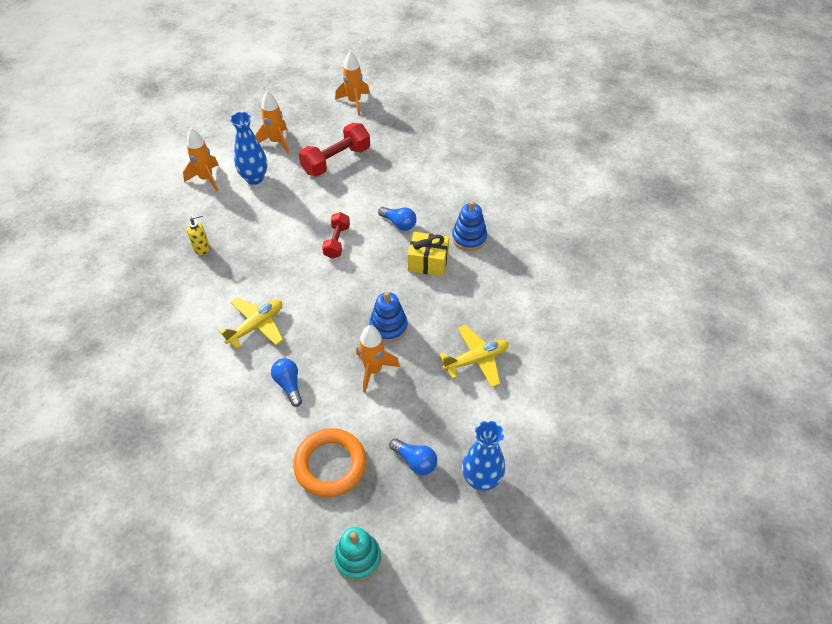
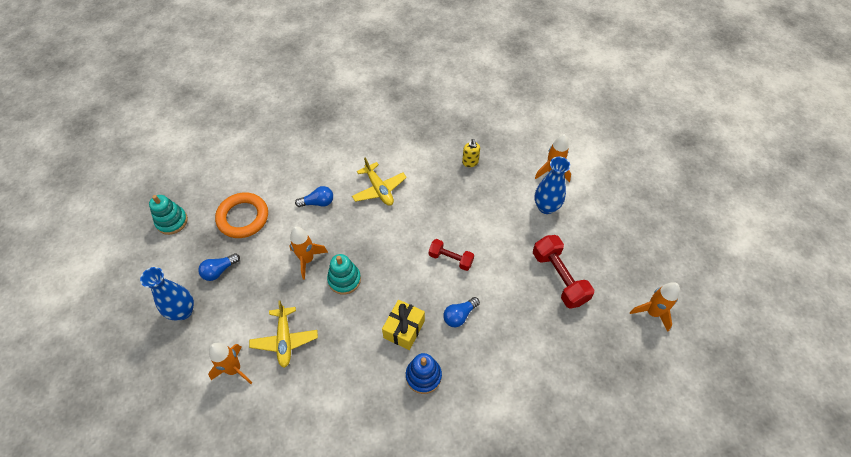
camera: 105 degrees right, 5 degrees up
(276, 142) = (594, 231): orange rocket -> orange rocket (234, 369)
(388, 327) = (344, 279): blue stacking toy -> turquoise stacking toy

